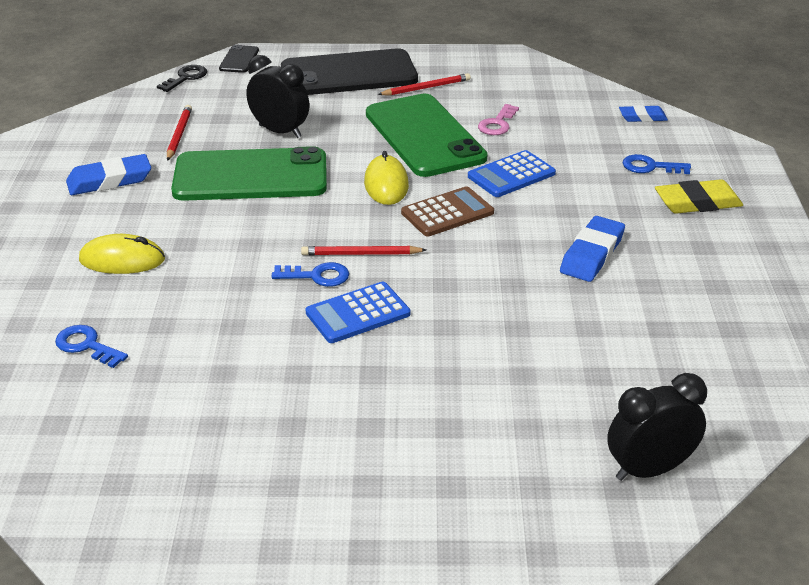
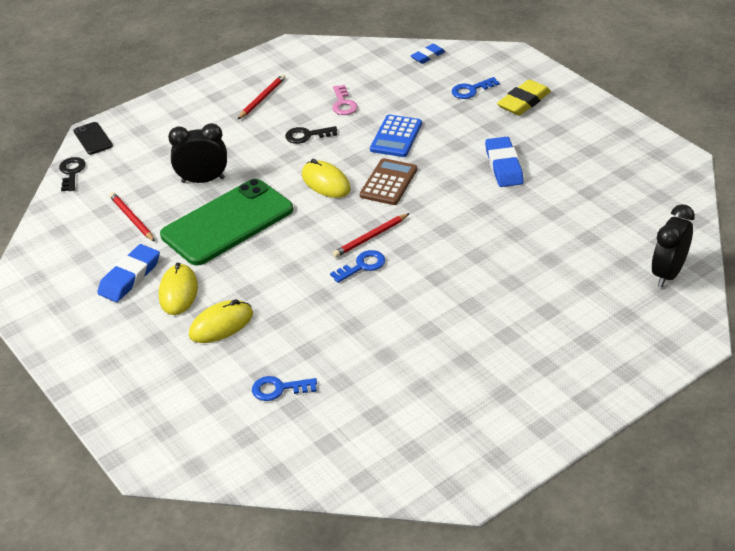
camera: 35 degrees left, 5 degrees up
(128, 213) = (178, 292): none -> yellow mouse
(349, 74) = (193, 113): black phone -> none
(358, 313) = (417, 275): blue calculator -> none
(424, 136) = (307, 135): green phone -> black key

